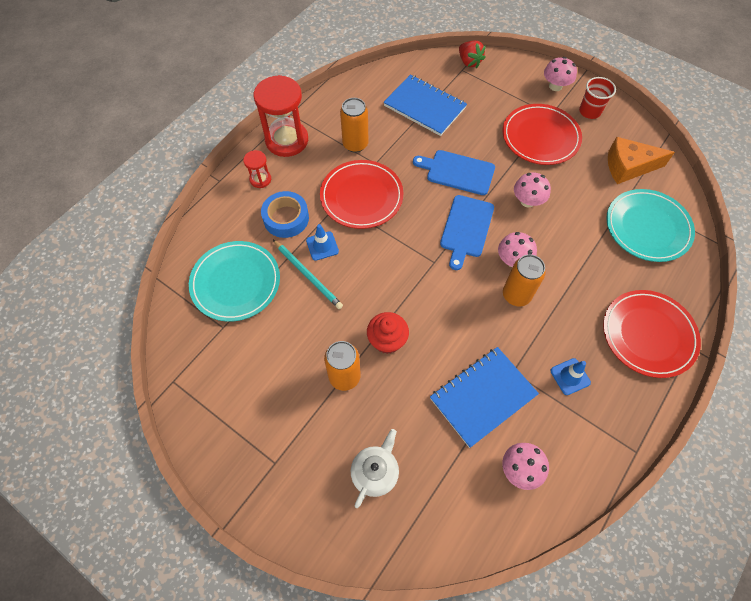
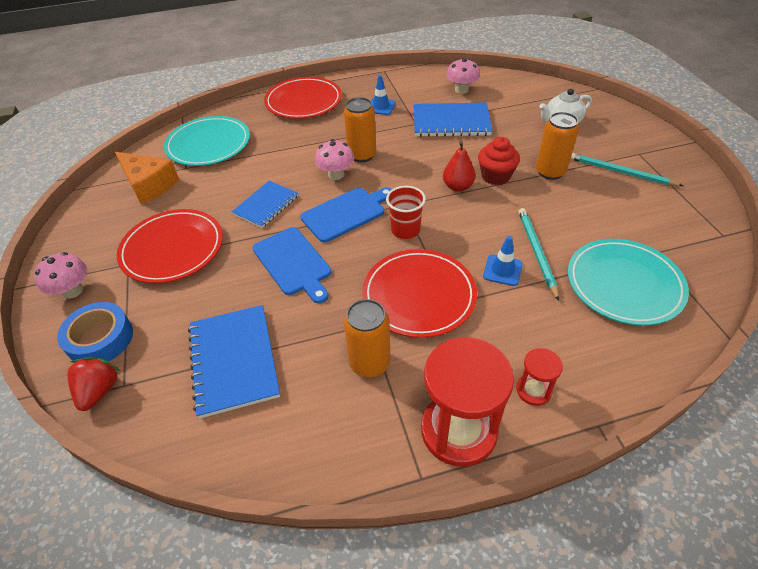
camera: 140 degrees left, 15 degrees down
(282, 418) = (620, 172): none -> turquoise pencil
(286, 218) = (527, 320): blue tape -> blue tape (100, 339)
(408, 307) = (458, 186): none -> red pear
(527, 201) = (266, 205): pink mushroom -> blue notebook
(589, 111) = (92, 245): red cup -> red cup (405, 230)

